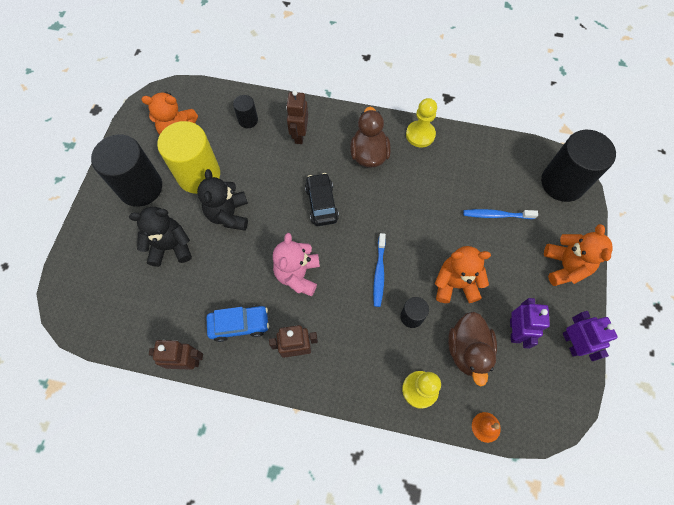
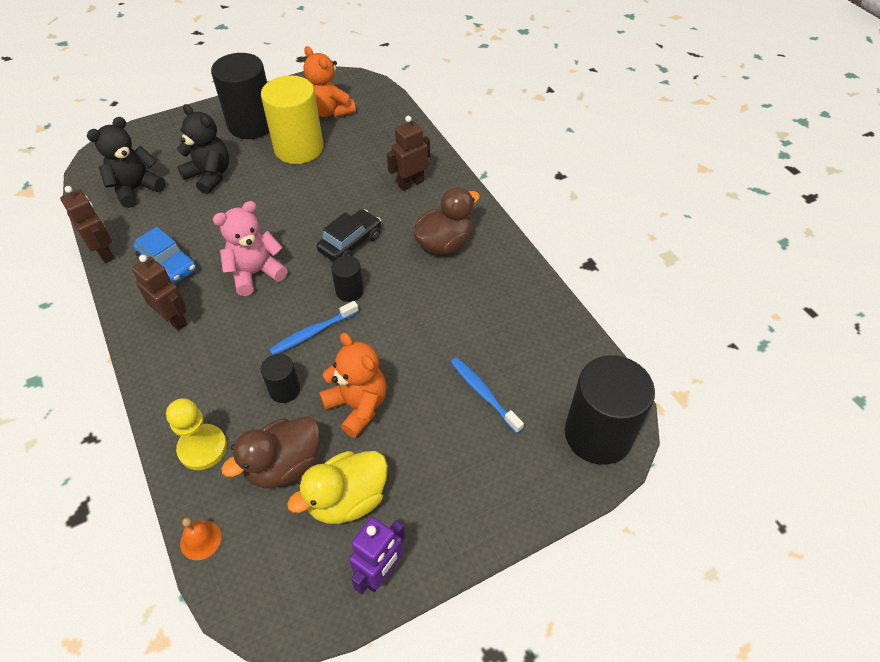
camera: 50 degrees right, 15 degrees down
(229, 215) = (276, 190): black teddy bear -> black teddy bear (136, 189)
(248, 120) = (389, 143): black cylinder -> black cylinder (349, 291)
(420, 135) = (513, 268): yellow pawn -> none
(515, 331) = (347, 499): purple robot -> yellow duck
(565, 266) = (482, 504): orange teddy bear -> none

